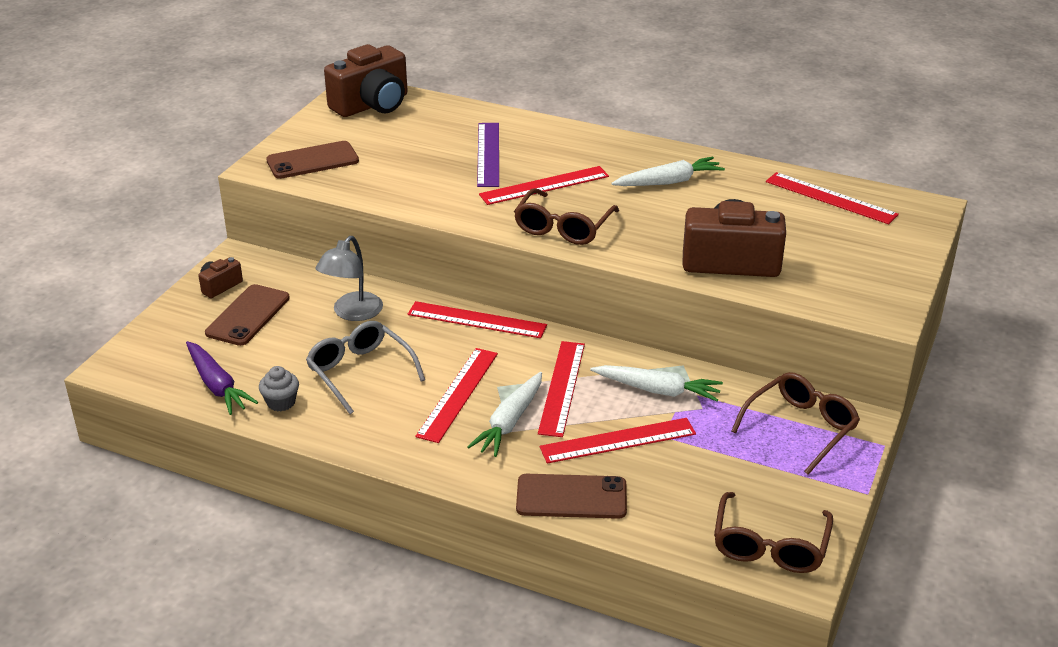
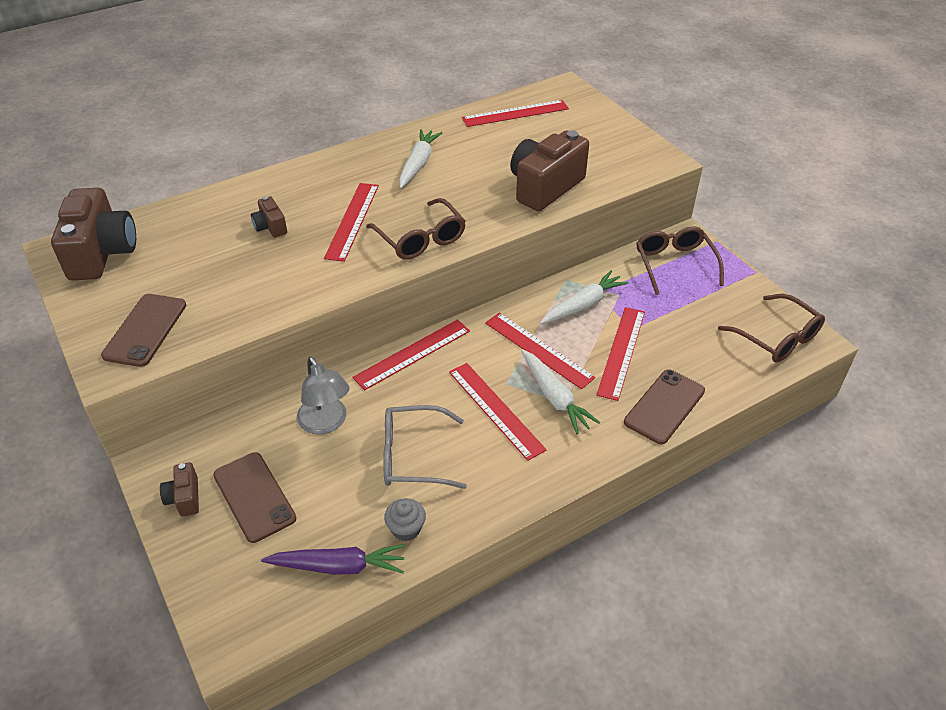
camera: 55 degrees left, 10 degrees up
(488, 154) = (270, 227): purple ruler -> brown camera

